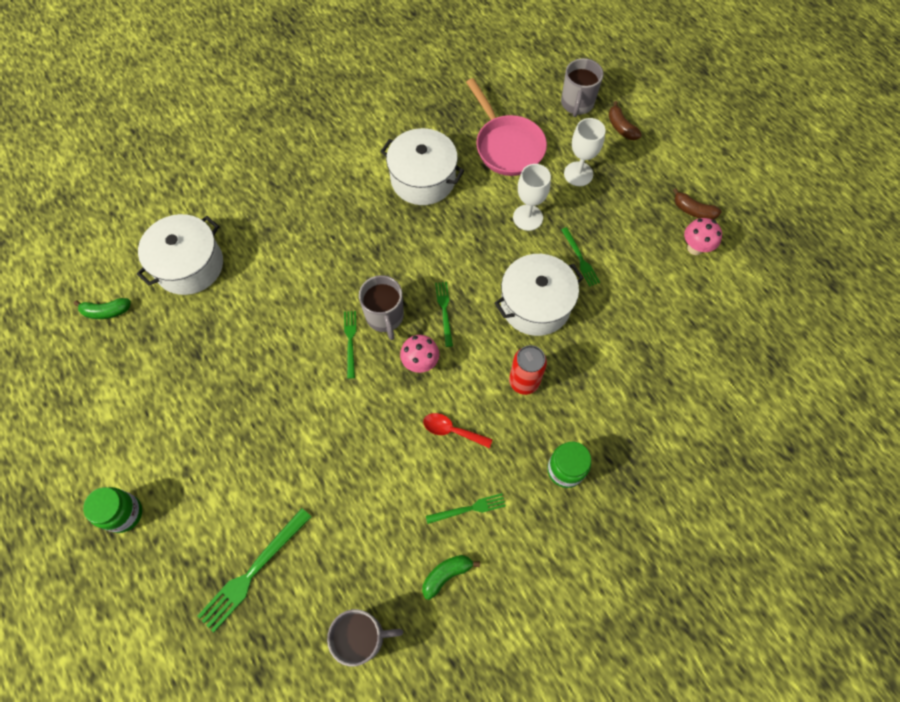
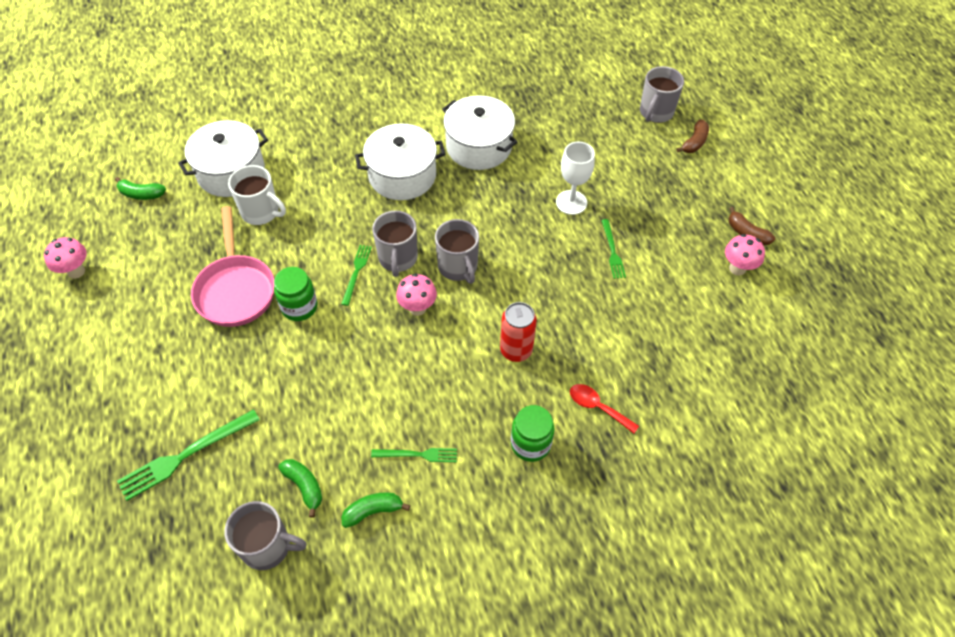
camera: 15 degrees right, 10 degrees down
(71, 412) = (76, 271): none -> pink mushroom
(124, 513) = (87, 371): green jar -> green jar (299, 307)
(235, 301) = (261, 212): none -> white mug
(376, 569) = (304, 486): none -> green banana
(444, 311) = (458, 267): green fork -> grey mug
(452, 430) = (427, 377): red spoon -> red spoon (598, 407)
(507, 146) = (572, 135): pink pan -> pink pan (236, 290)
(535, 304) = (552, 282): white pot -> white pot (402, 175)
(578, 174) = (636, 174): white goblet -> none
(621, 127) = (694, 142): brown banana -> brown banana turned 135 degrees counterclockwise

